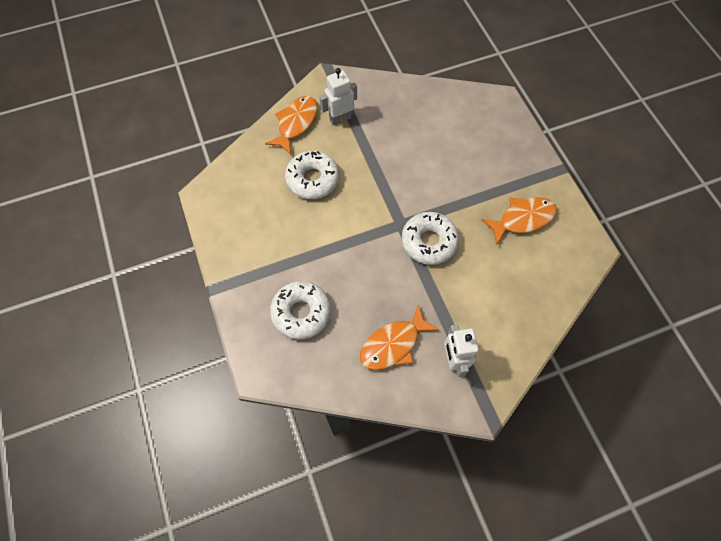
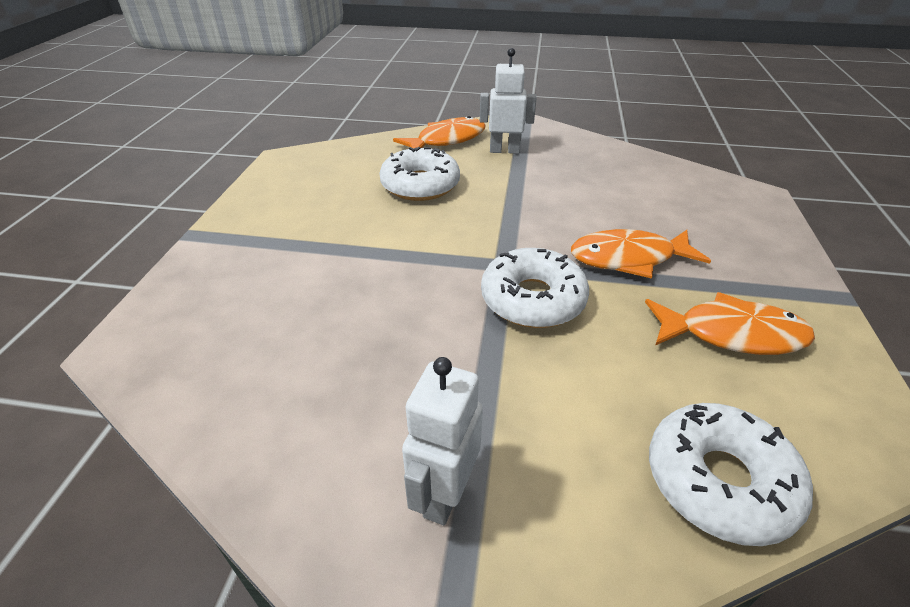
camera: 30 degrees right, 25 degrees down
(301, 312) = (261, 302): white donut -> white donut (719, 481)
(393, 344) = (354, 409): orange fish -> orange fish (628, 258)

